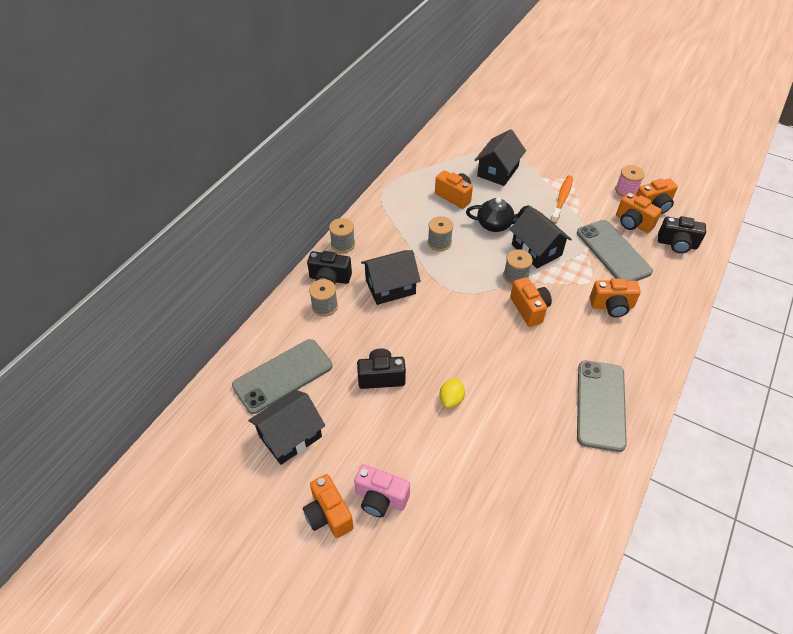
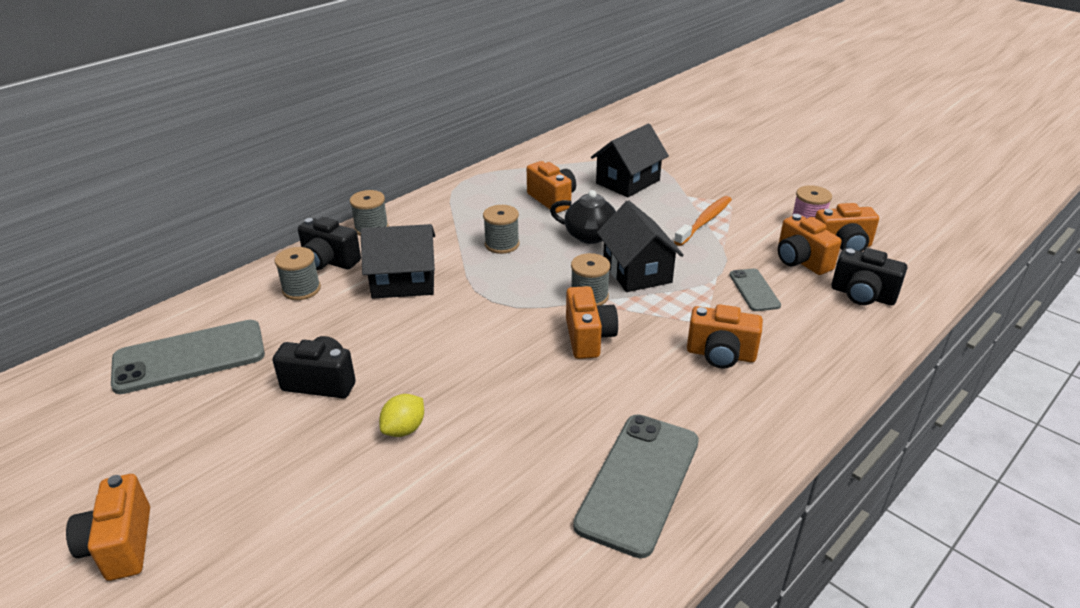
camera: 15 degrees right, 15 degrees down
(290, 436) = (145, 430): black house -> none
(380, 498) = (212, 540): pink camera -> none
(613, 252) = (754, 290): grey phone -> grey phone, size x0.52

